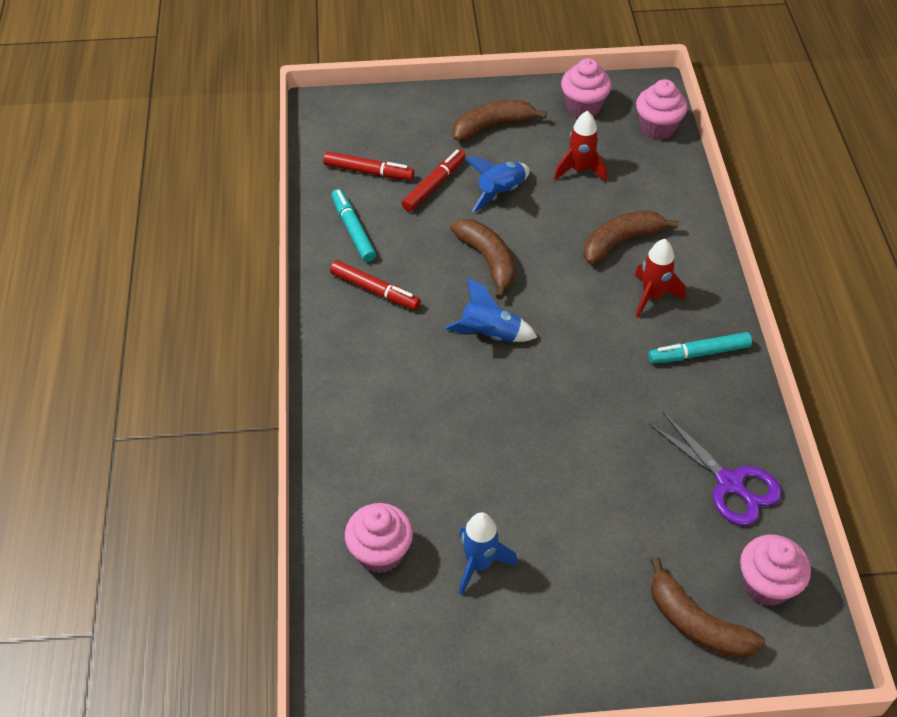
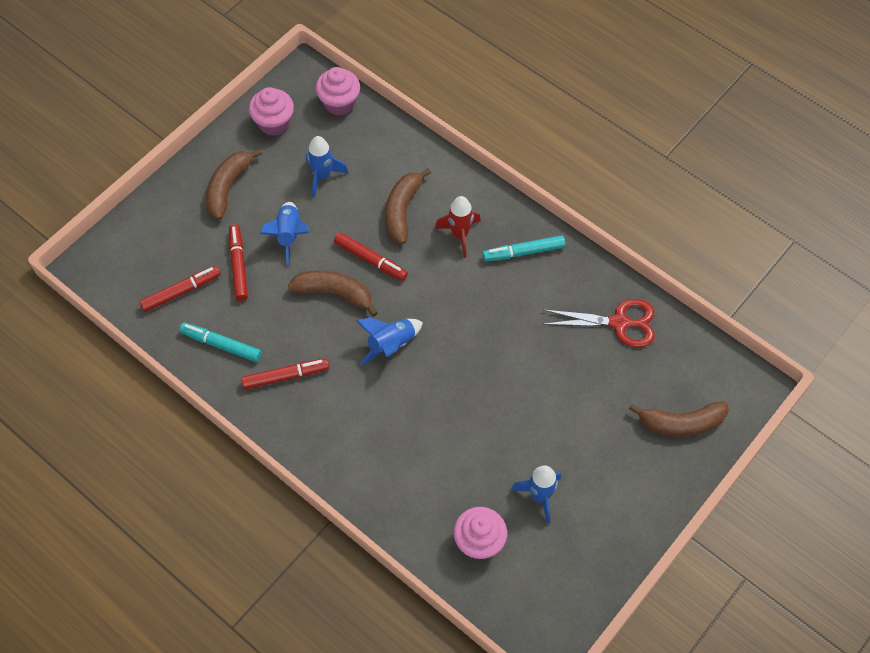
camera: 45 degrees left, 10 degrees up
(548, 258) = (370, 260): none -> red marker
(580, 170) = (322, 176): red rocket -> blue rocket
(698, 353) = (523, 252): turquoise marker -> turquoise marker turned 45 degrees clockwise
(729, 483) = (619, 323): purple scissors -> red scissors
(766, 585) = (693, 368): pink cupcake -> none

